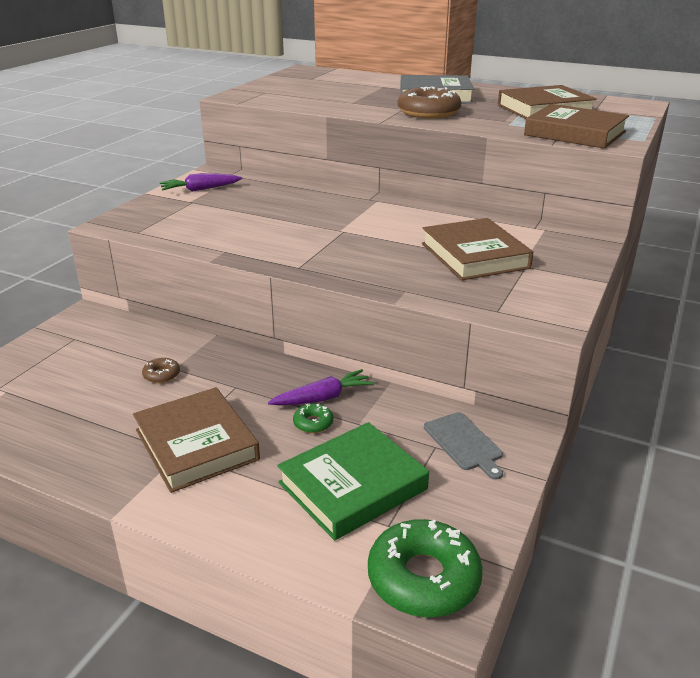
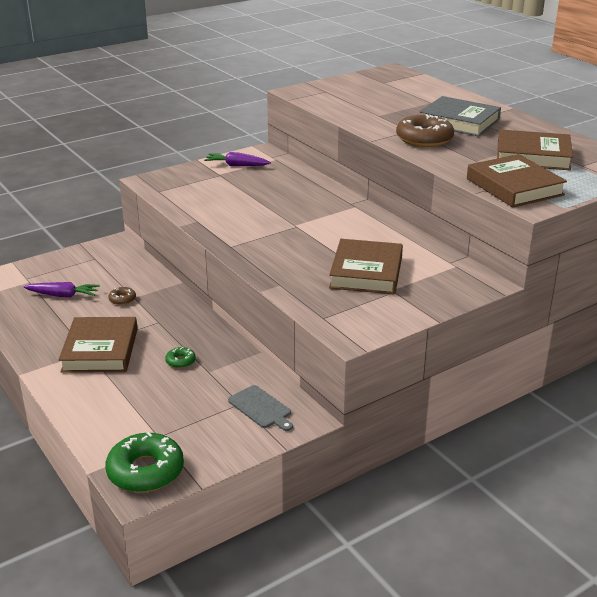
camera: 30 degrees right, 0 degrees up
(323, 398) = (204, 347): purple carrot -> purple carrot (63, 295)
(352, 486) = (163, 407): green book -> none
(464, 443) = (261, 408): grey cutting board -> grey cutting board turned 45 degrees counterclockwise

